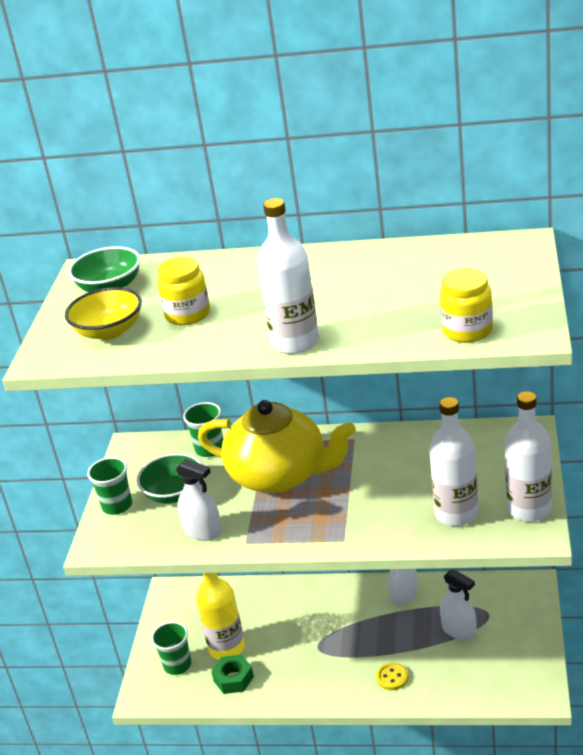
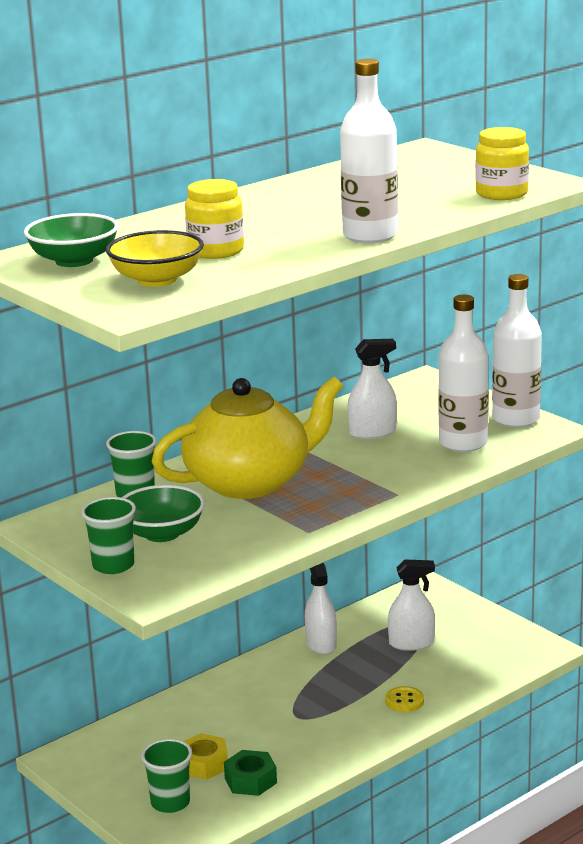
camera: 50 degrees left, 10 degrees down
(203, 531) = (248, 542): white spray bottle -> white spray bottle (372, 432)
(227, 648) = (204, 764): yellow bottle -> yellow nut

